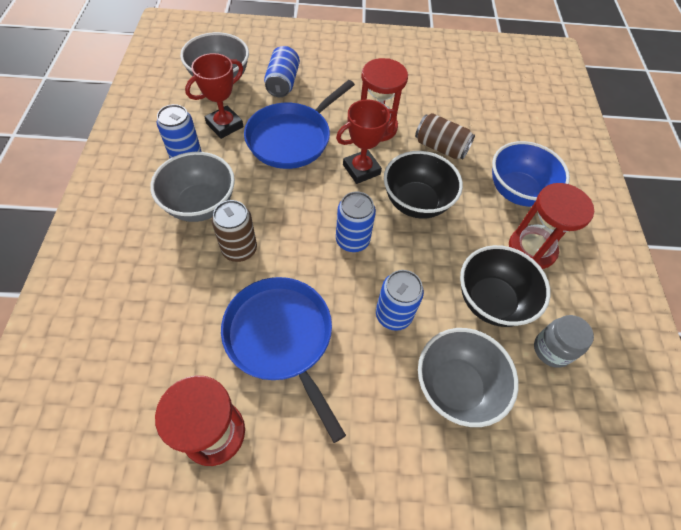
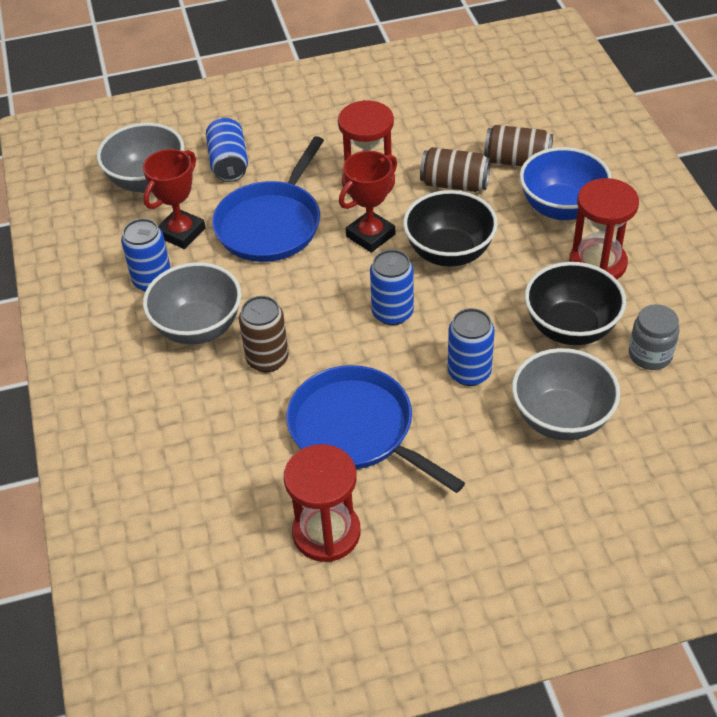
camera: 10 degrees left, 10 degrees down
(495, 143) = (517, 161): none -> brown can

